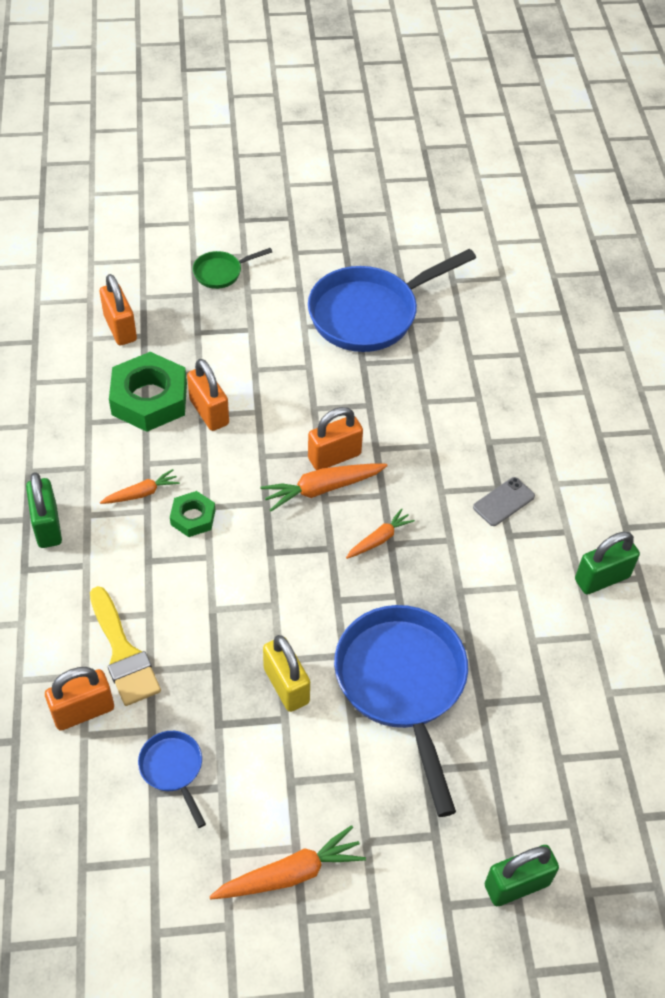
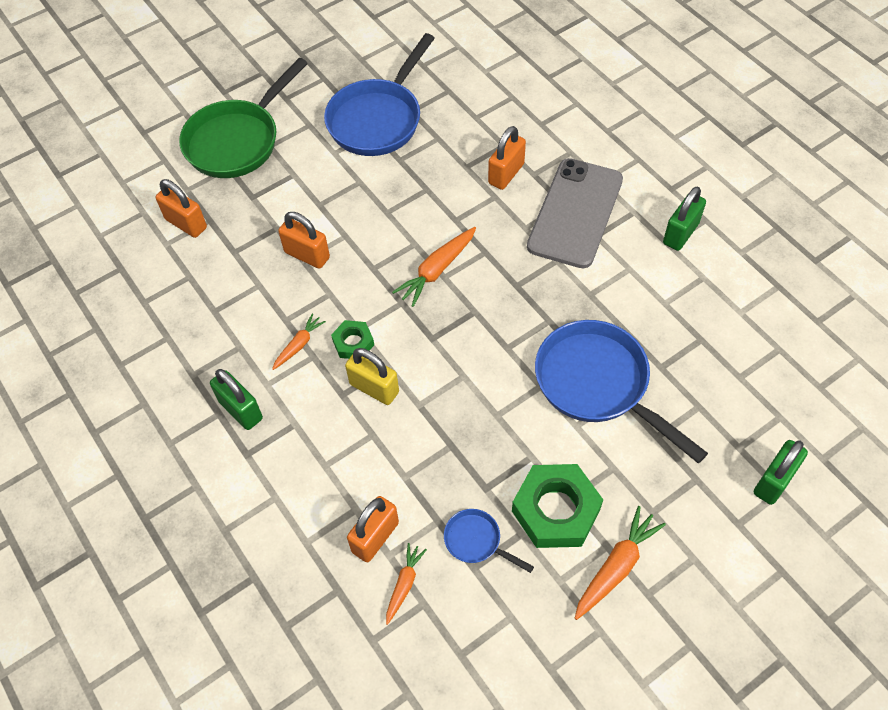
camera: 25 degrees left, 5 degrees up
(123, 653) = (374, 475): yellow brush -> none
(149, 399) = (251, 268): green nut -> green nut (555, 510)
(221, 272) = (237, 141): green pan -> green pan, size x2.19
(286, 685) = (515, 431): yellow padlock -> yellow padlock (374, 388)
(334, 456) = (428, 241): orange padlock -> orange padlock (506, 174)
(379, 539) = (506, 286): orange carrot -> orange carrot (404, 584)
(503, 502) = (575, 213): grey phone -> grey phone, size x2.46

